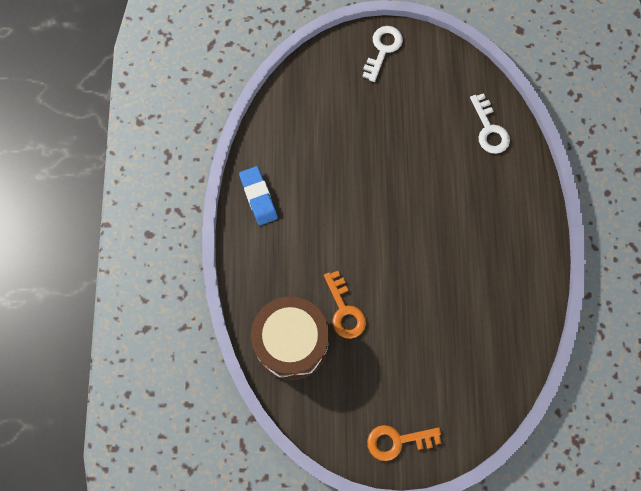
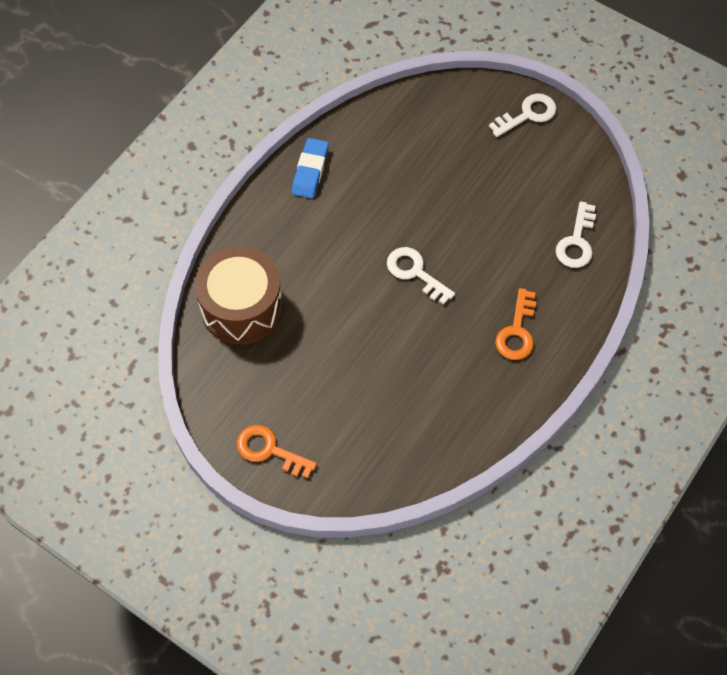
camera: 35 degrees right, 10 degrees down
(344, 310) = (311, 311): orange key -> orange key (517, 331)
(396, 229) = (415, 273): none -> white key

